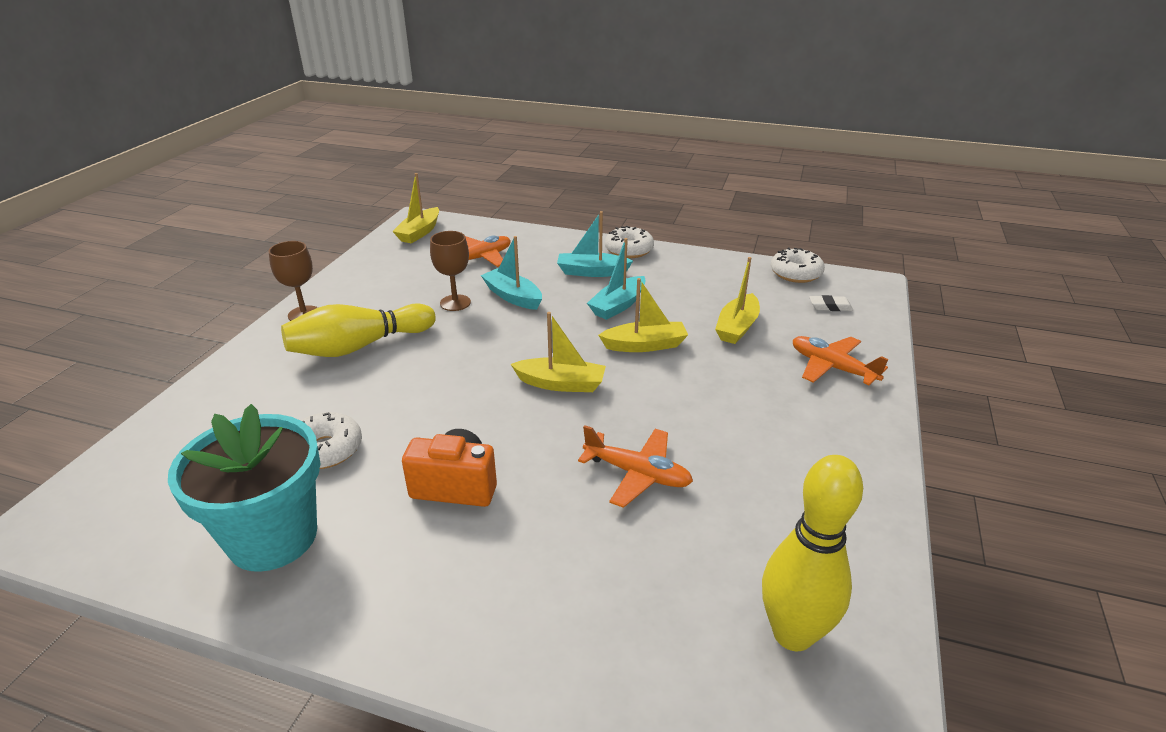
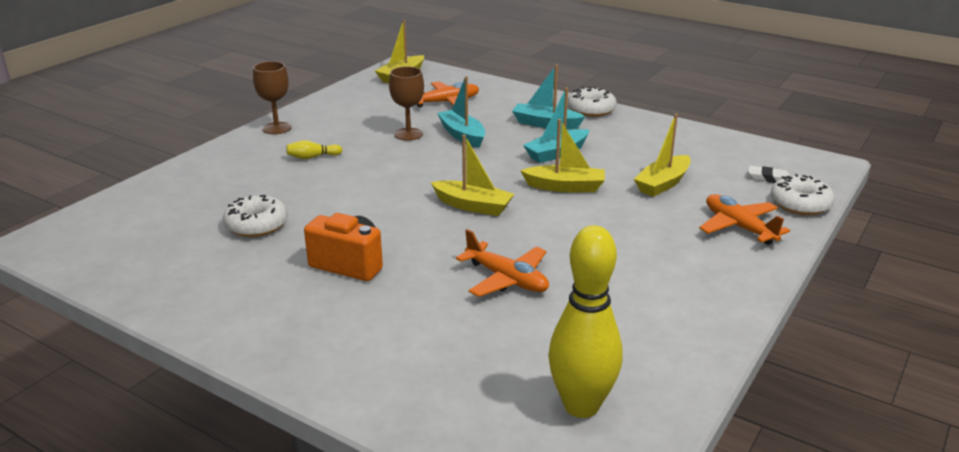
camera: 15 degrees right, 5 degrees down
(273, 537) = (195, 275): turquoise flower pot -> none
(359, 346) = (312, 157): yellow bowling pin -> yellow bowling pin, size x0.41
(795, 273) = (750, 147): white donut -> white donut (800, 204)

